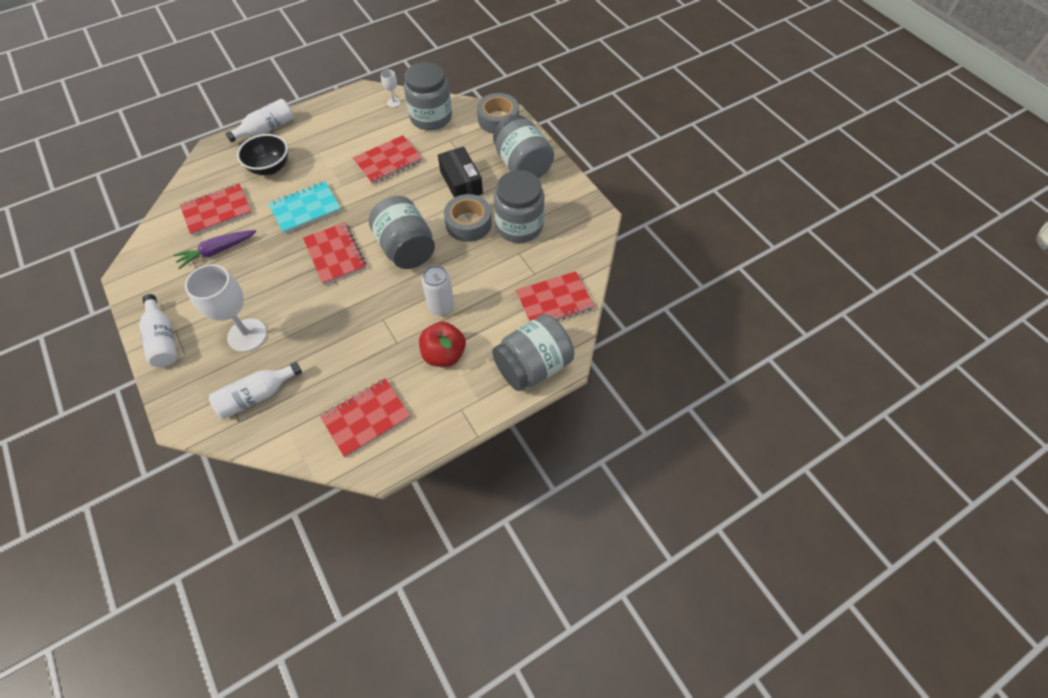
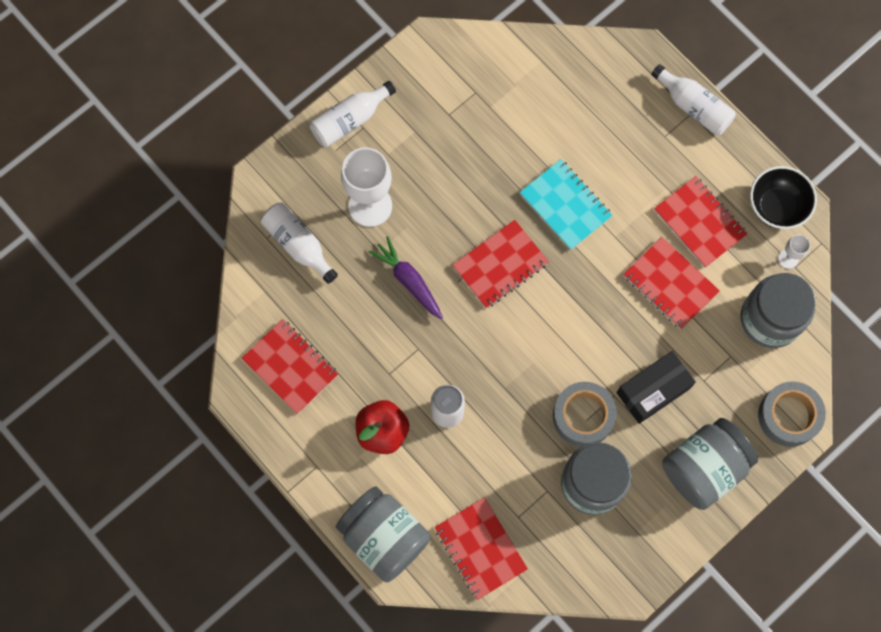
camera: 80 degrees right, 15 degrees up
(217, 211) = (539, 102): red notebook -> red notebook (699, 223)
(217, 251) = (479, 127): purple carrot -> purple carrot (409, 281)
(270, 168) = (625, 137): black bowl -> black bowl (776, 207)
(406, 248) = (526, 348): grey jar -> none

